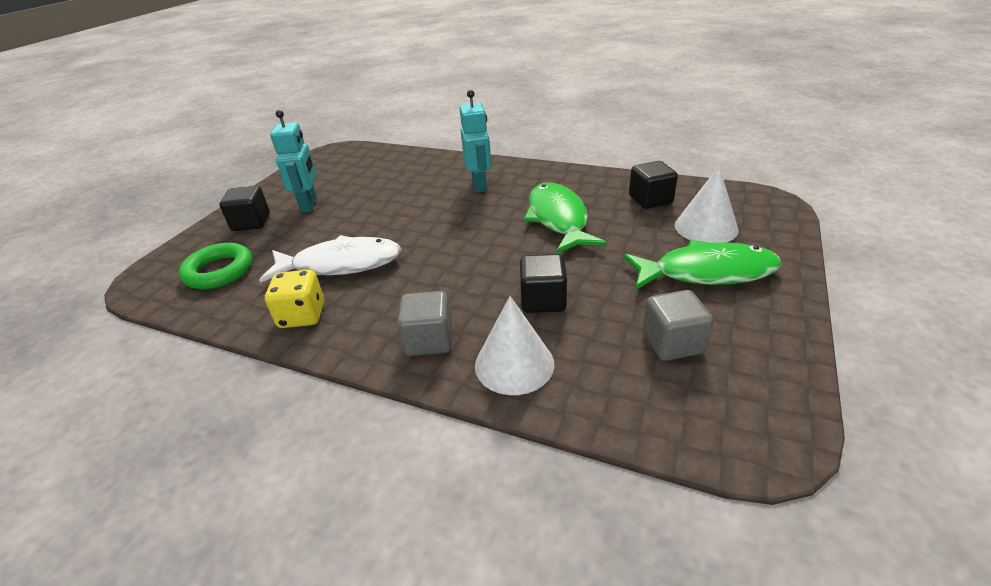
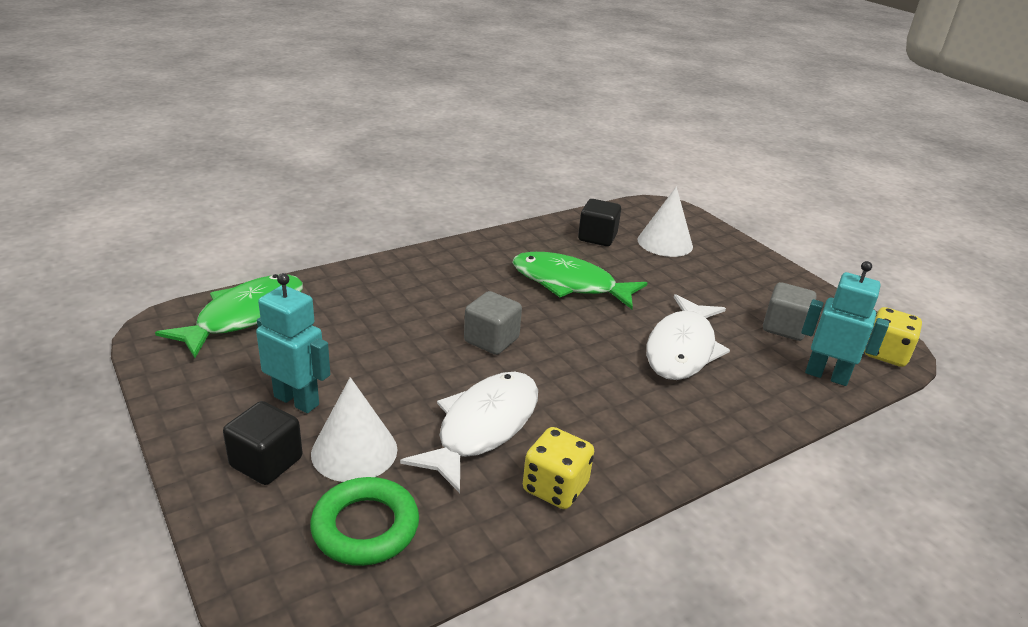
camera: 60 degrees left, 5 degrees down
(429, 340) = (679, 426): grey cube -> grey cube (491, 340)
(479, 185) = (443, 286): turquoise robot -> turquoise robot (826, 375)
(514, 364) = (750, 399): white cone -> white cone (354, 451)
(543, 300) = (682, 349): black cube -> white fish
(707, 272) = (720, 274): green fish -> green fish (245, 316)
(742, 436) = (885, 354): none -> yellow dice

